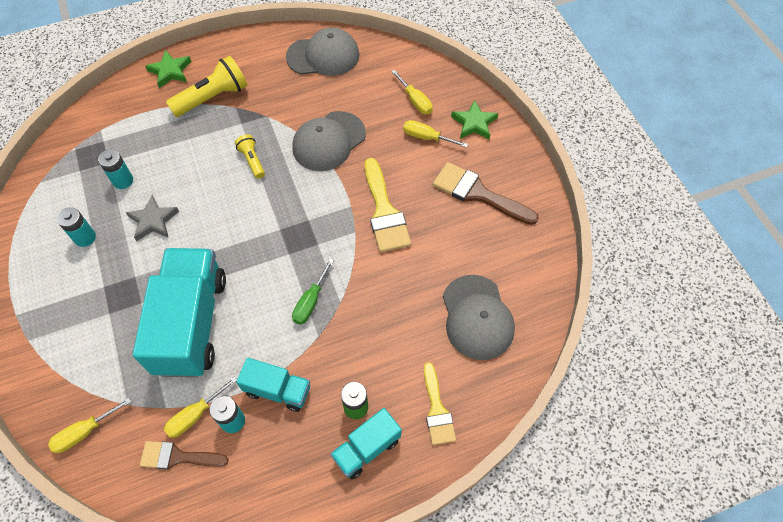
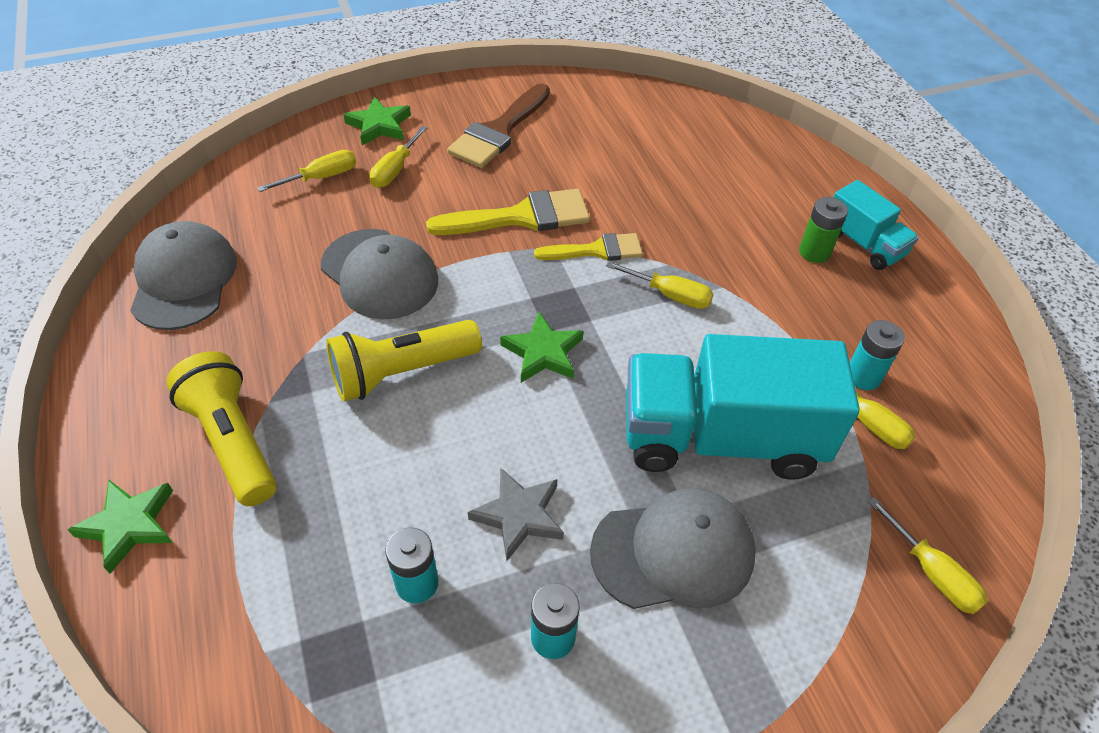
camera: 90 degrees left, 10 degrees down
(178, 457) = (931, 438): brown brush -> none
(252, 160) = (402, 372): yellow flashlight -> yellow flashlight, size x1.83
(263, 228) = (543, 352): none -> green star
(278, 390) = (808, 328): turquoise truck -> none
(310, 302) = (670, 295): green screwdriver -> yellow screwdriver
(437, 410) = (801, 184): yellow brush -> yellow brush (596, 250)
(477, 317) = (679, 146): grey cap -> grey cap (673, 552)

